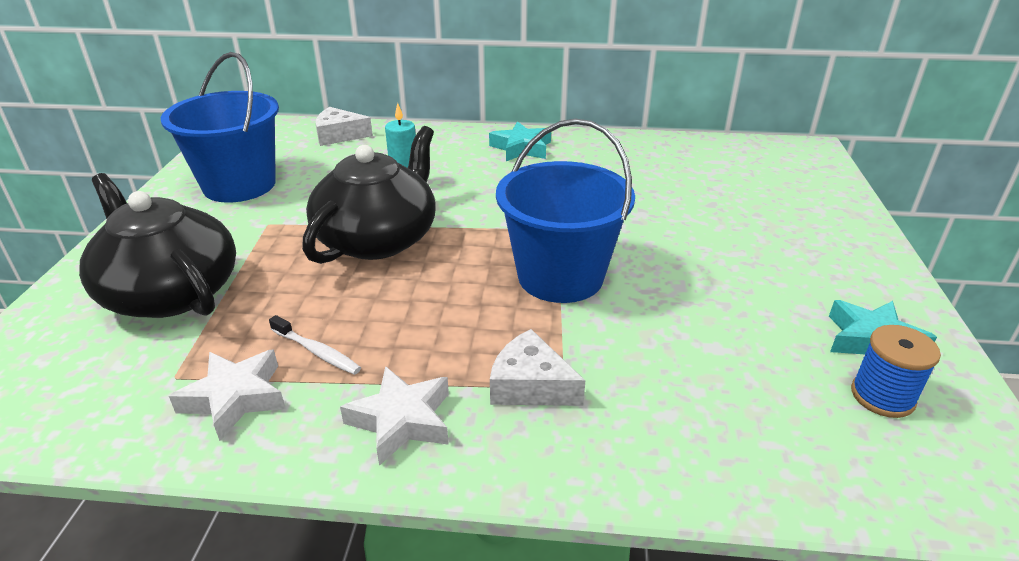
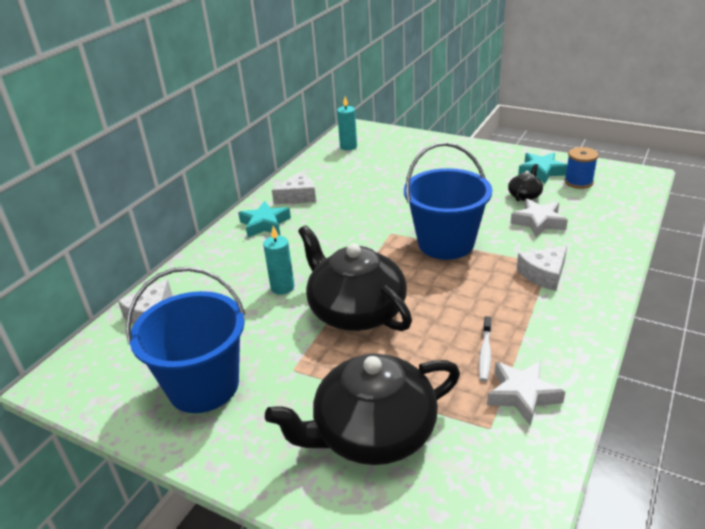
camera: 65 degrees left, 0 degrees up
(317, 352) = (485, 353): white toothbrush -> white toothbrush turned 135 degrees clockwise
(401, 420) = (561, 324): white star -> white star (538, 222)
(595, 152) = (298, 196): none -> white cheese
(752, 155) = (348, 146): none -> turquoise candle
(764, 333) = (524, 195): none -> black teapot

